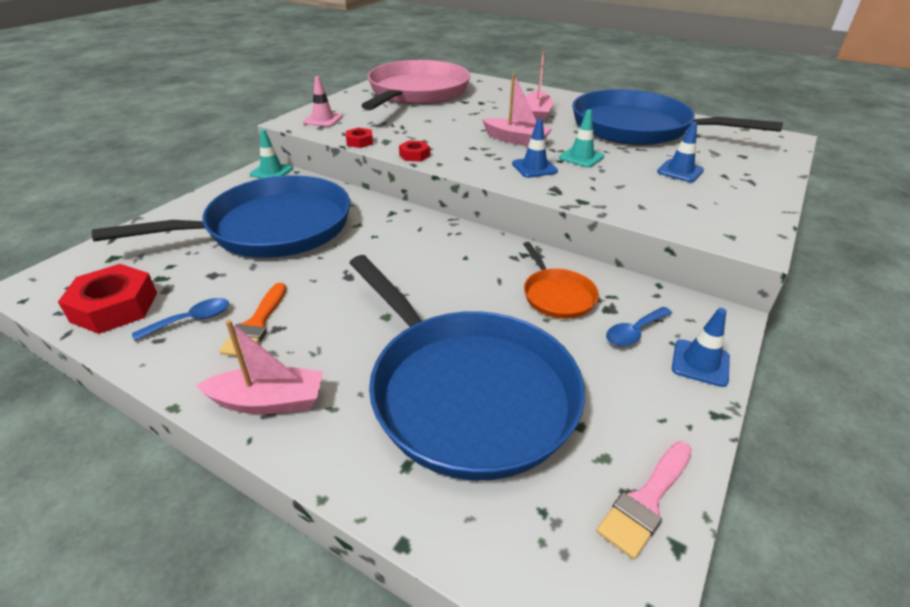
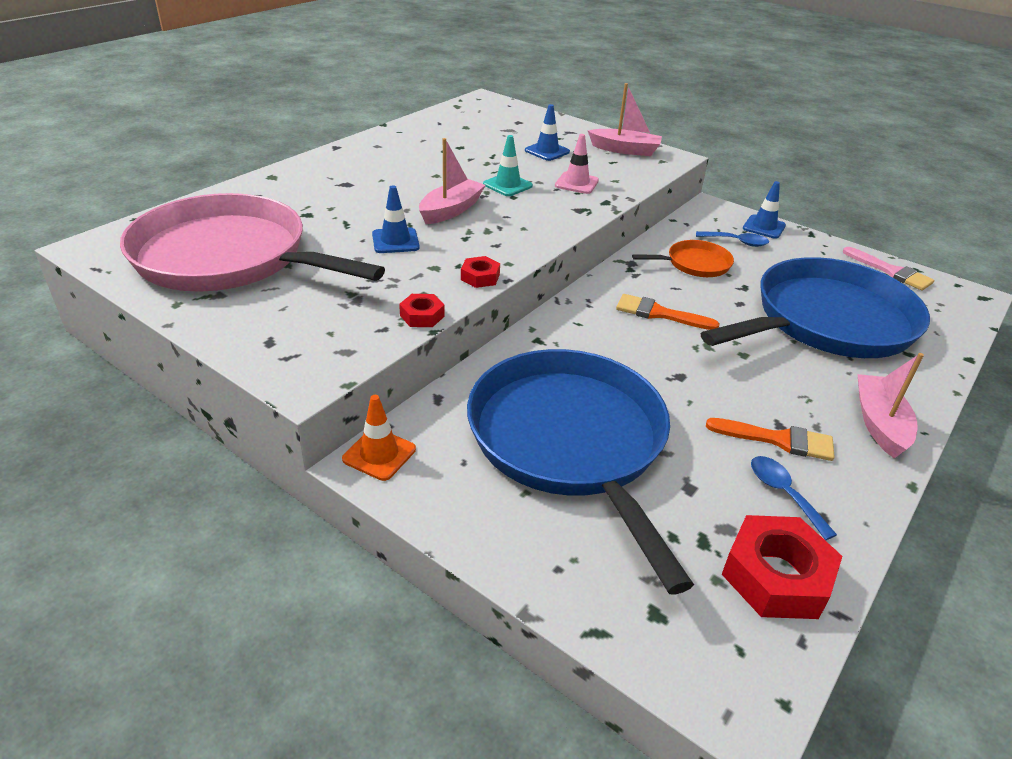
camera: 85 degrees left, 0 degrees up
(271, 171) = (379, 454): turquoise traffic cone -> orange traffic cone
(323, 120) = (311, 348): pink traffic cone -> pink traffic cone (576, 183)
(446, 269) = (659, 314): none -> orange brush
(534, 167) = (529, 211): blue traffic cone -> blue traffic cone (395, 241)
(537, 114) = (372, 187): pink boat -> pink boat (625, 150)
(634, 332) = (736, 242): blue spoon -> blue spoon turned 45 degrees counterclockwise
(636, 128) = (437, 146): blue pan -> none

